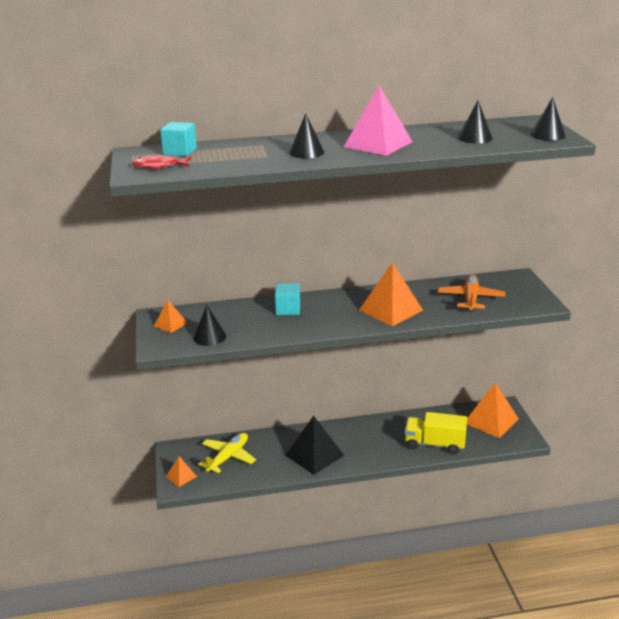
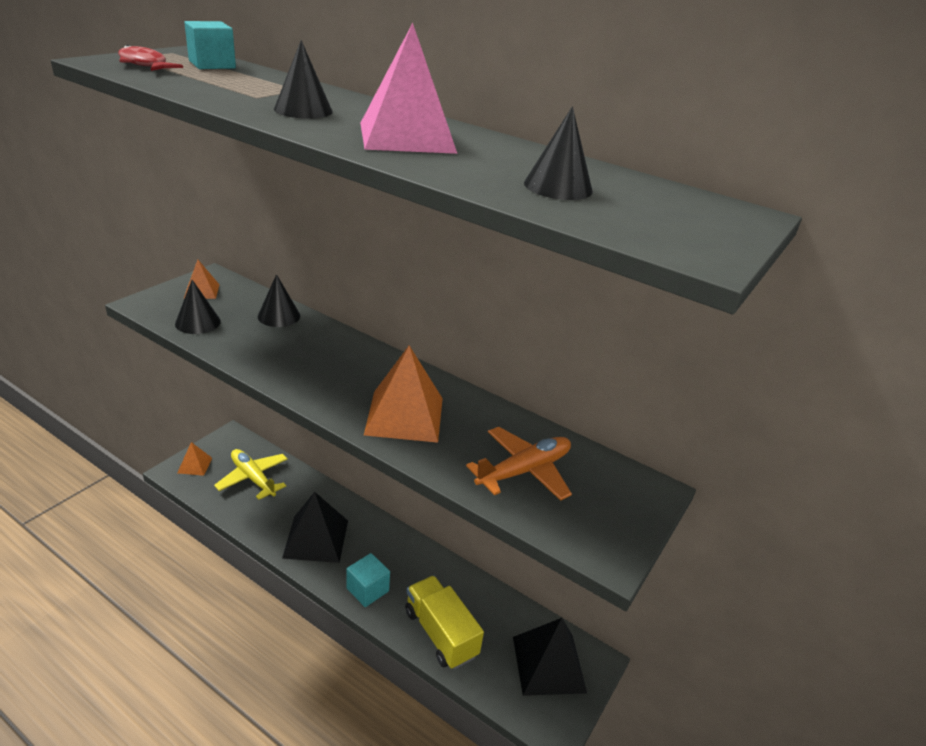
camera: 40 degrees right, 5 degrees up
(228, 457) = (253, 478): yellow plane -> yellow plane turned 120 degrees counterclockwise
(288, 309) = (315, 343): turquoise cube -> turquoise cube (367, 589)
(491, 421) = (548, 664): orange pyramid -> black pyramid
(548, 135) = (693, 236): black cone -> black cone (279, 316)

